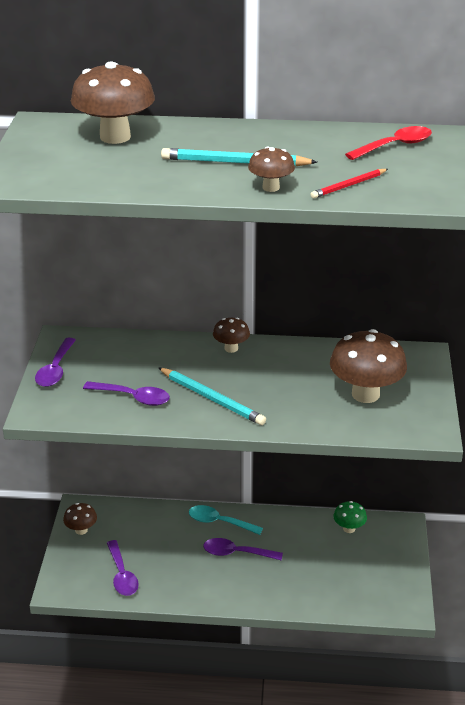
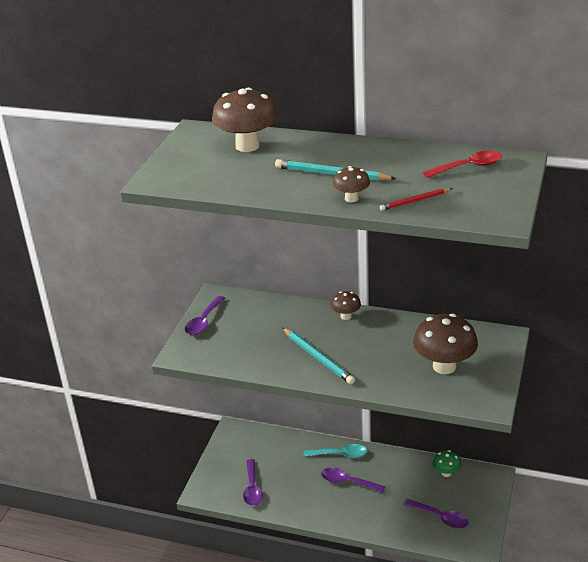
camera: 15 degrees right, 0 degrees up
(81, 530) = (229, 448): brown mushroom -> none
(133, 397) = (256, 350): purple spoon -> purple spoon (440, 517)
(219, 522) = (340, 454): turquoise spoon -> turquoise spoon turned 150 degrees clockwise

